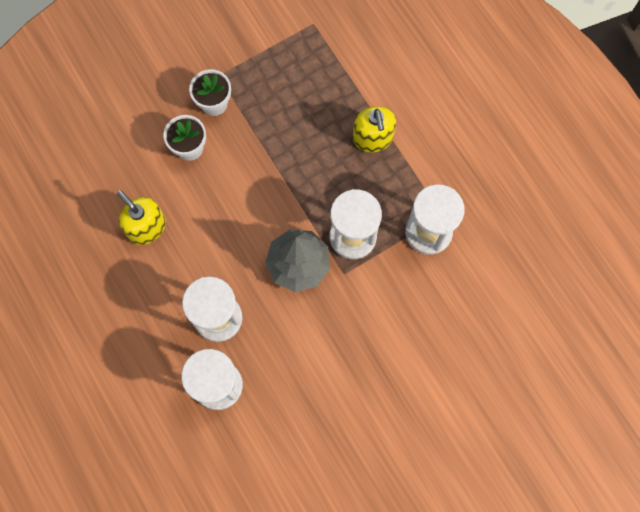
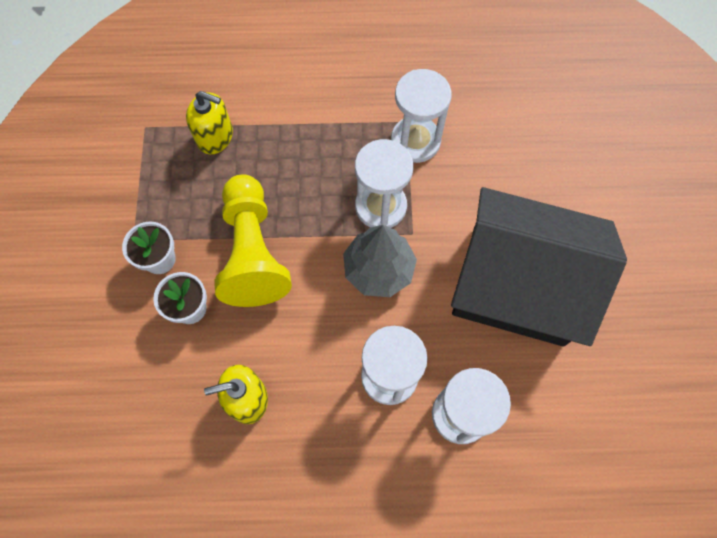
camera: 60 degrees left, 5 degrees down
(258, 164) = (253, 252): none -> yellow pawn
(348, 377) = (517, 285): none -> black house
(373, 138) = (295, 138): yellow soap dispenser -> yellow soap dispenser (215, 137)

